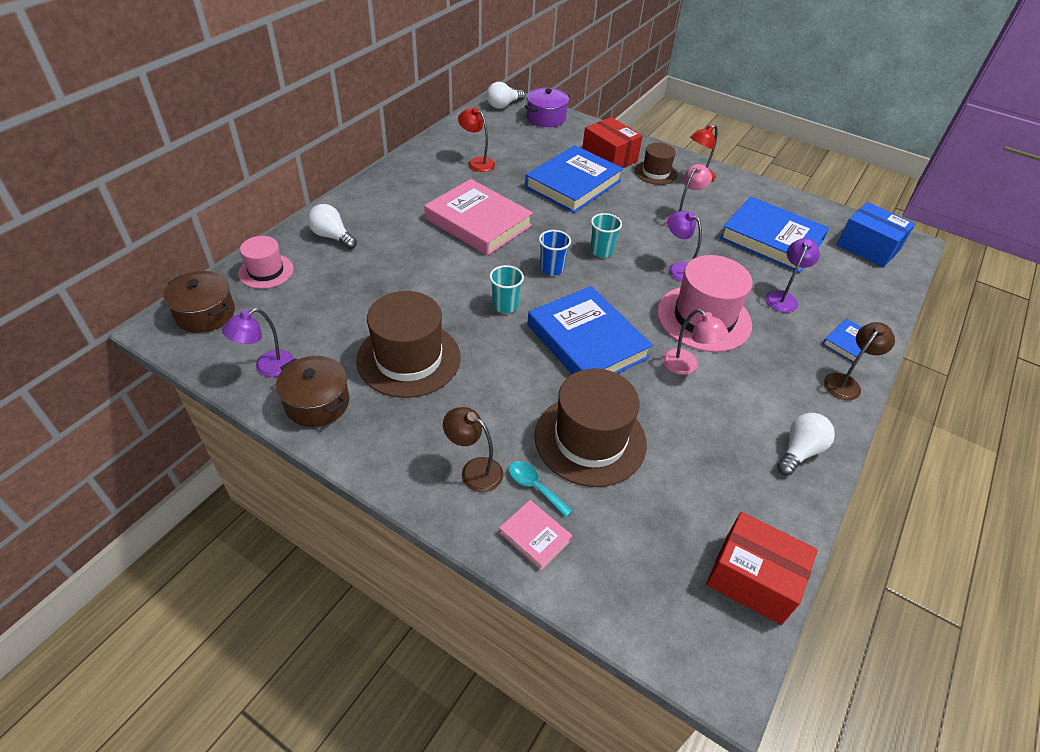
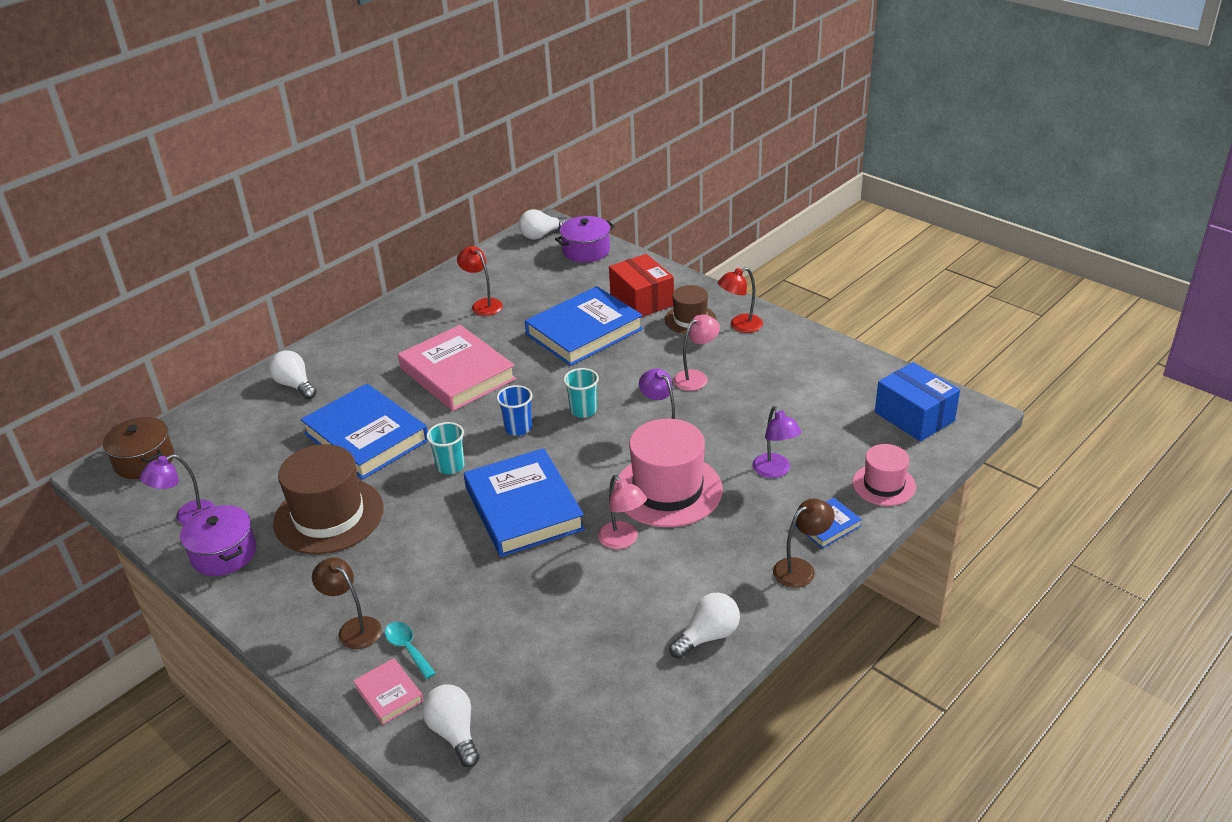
camera: 15 degrees right, 10 degrees down
(266, 271) = (216, 420): pink hat -> pink hat (884, 485)
(317, 403) = (224, 554): brown pot -> purple pot
(590, 439) = (484, 608): brown hat -> none
(614, 572) = (454, 733): none -> white light bulb
(753, 578) = (593, 753): red box -> none
(771, 239) = (795, 403): blue book -> blue book (366, 437)
(783, 297) = (775, 471): purple lamp -> purple lamp turned 120 degrees clockwise

